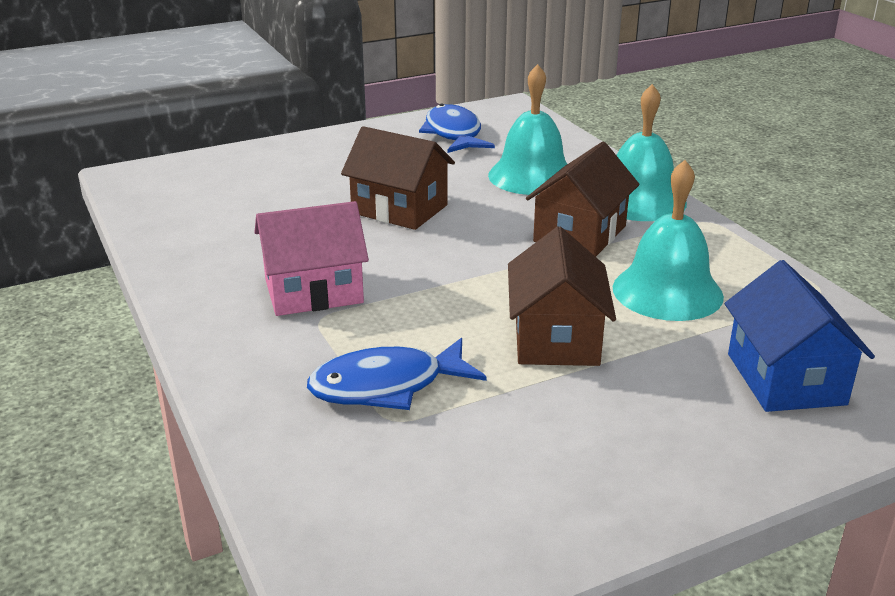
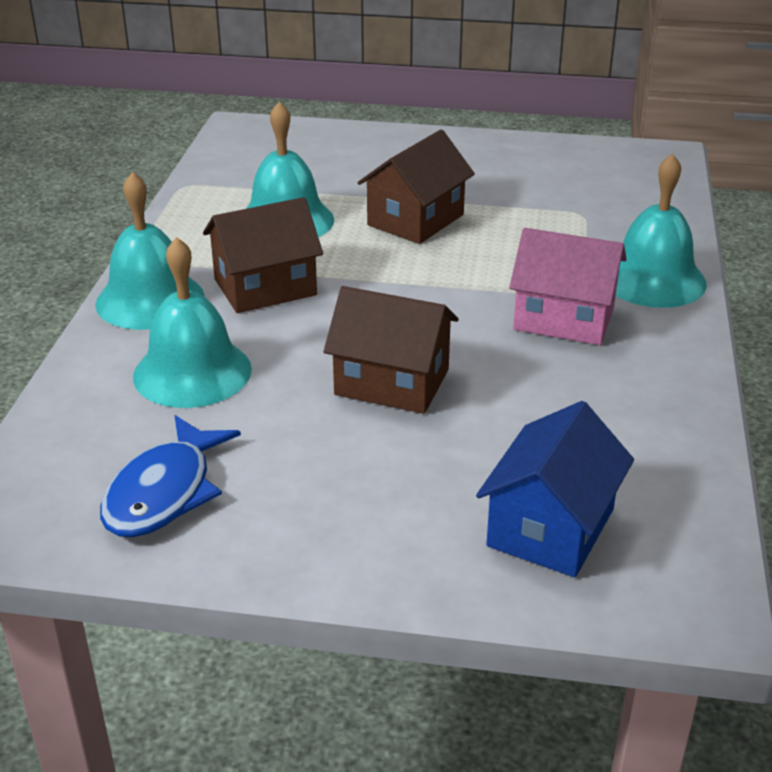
camera: 145 degrees left, 5 degrees up
(253, 359) = (653, 279): none -> turquoise bell
(387, 386) = (567, 231): blue fish -> none
(399, 209) = (392, 382): brown house -> brown house turned 45 degrees counterclockwise
(785, 379) = (314, 157): blue house -> blue house (550, 527)

